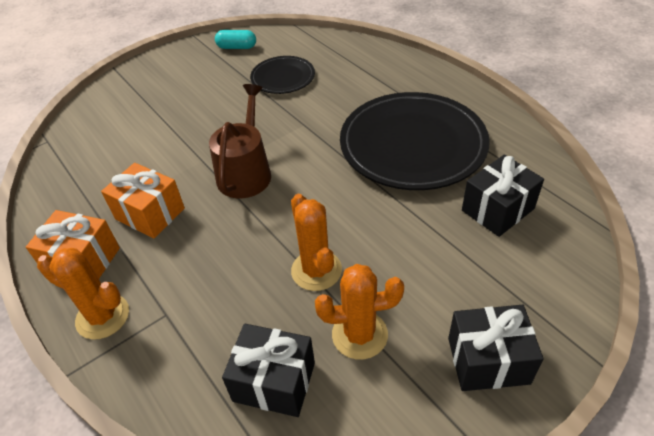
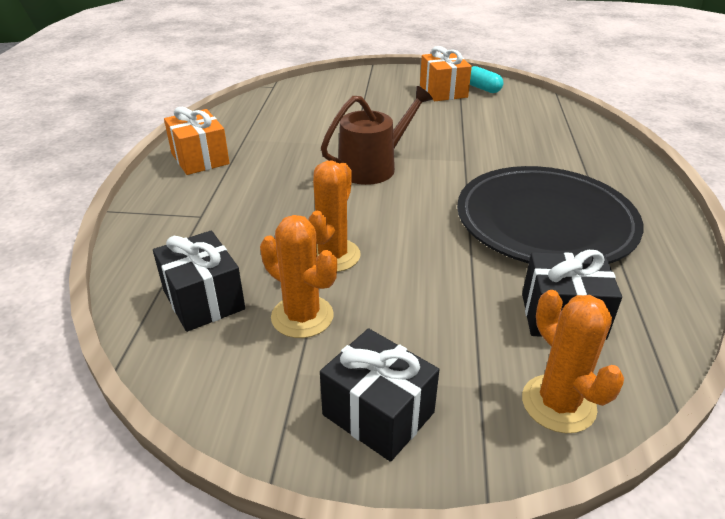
camera: 40 degrees right, 10 degrees down
(102, 316) = (167, 194): orange cactus -> orange cactus (558, 404)
(150, 214) = (274, 156): orange gift -> orange gift (443, 91)
(283, 78) = (492, 123): black plate -> none

